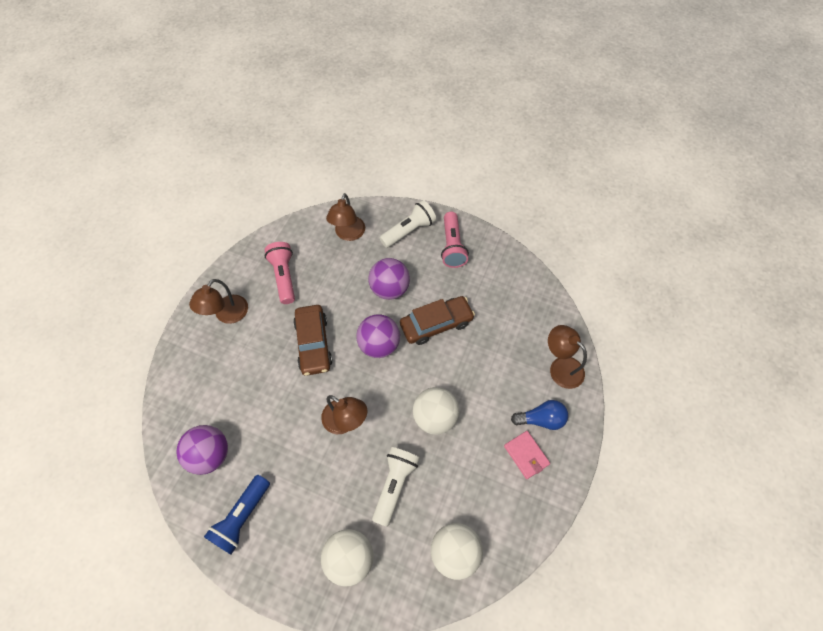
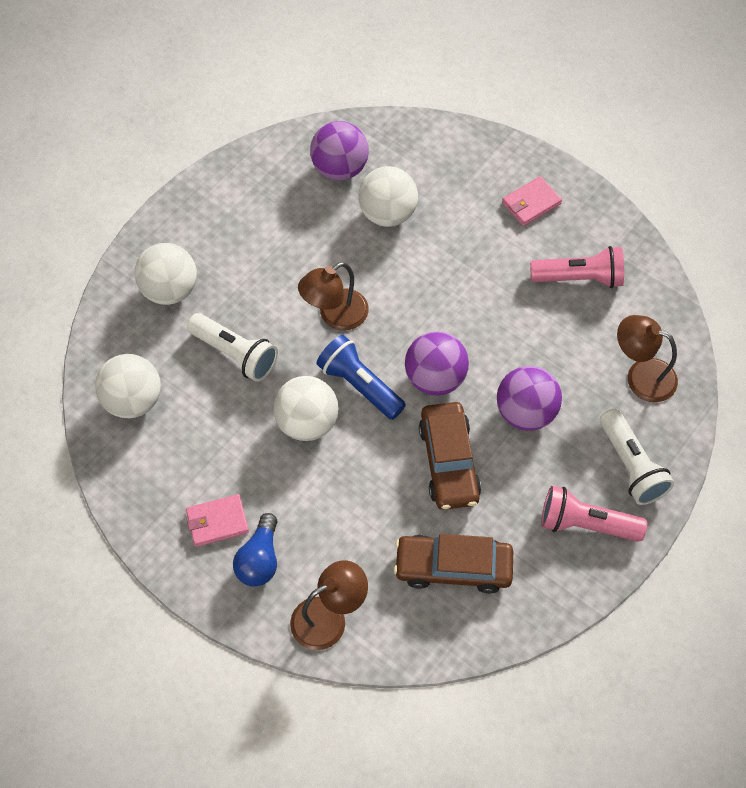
camera: 105 degrees right, 0 degrees up
(227, 315) = (531, 203): brown lamp -> pink wallet
(242, 517) = (255, 192): blue flashlight -> blue flashlight (360, 385)
(249, 407) = (387, 213): none -> white ball
(313, 343) = (459, 297): brown car -> brown car (453, 567)

